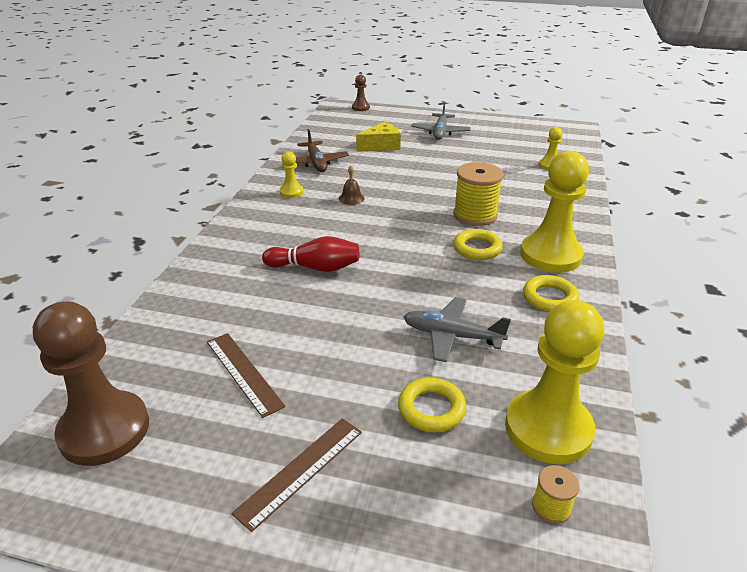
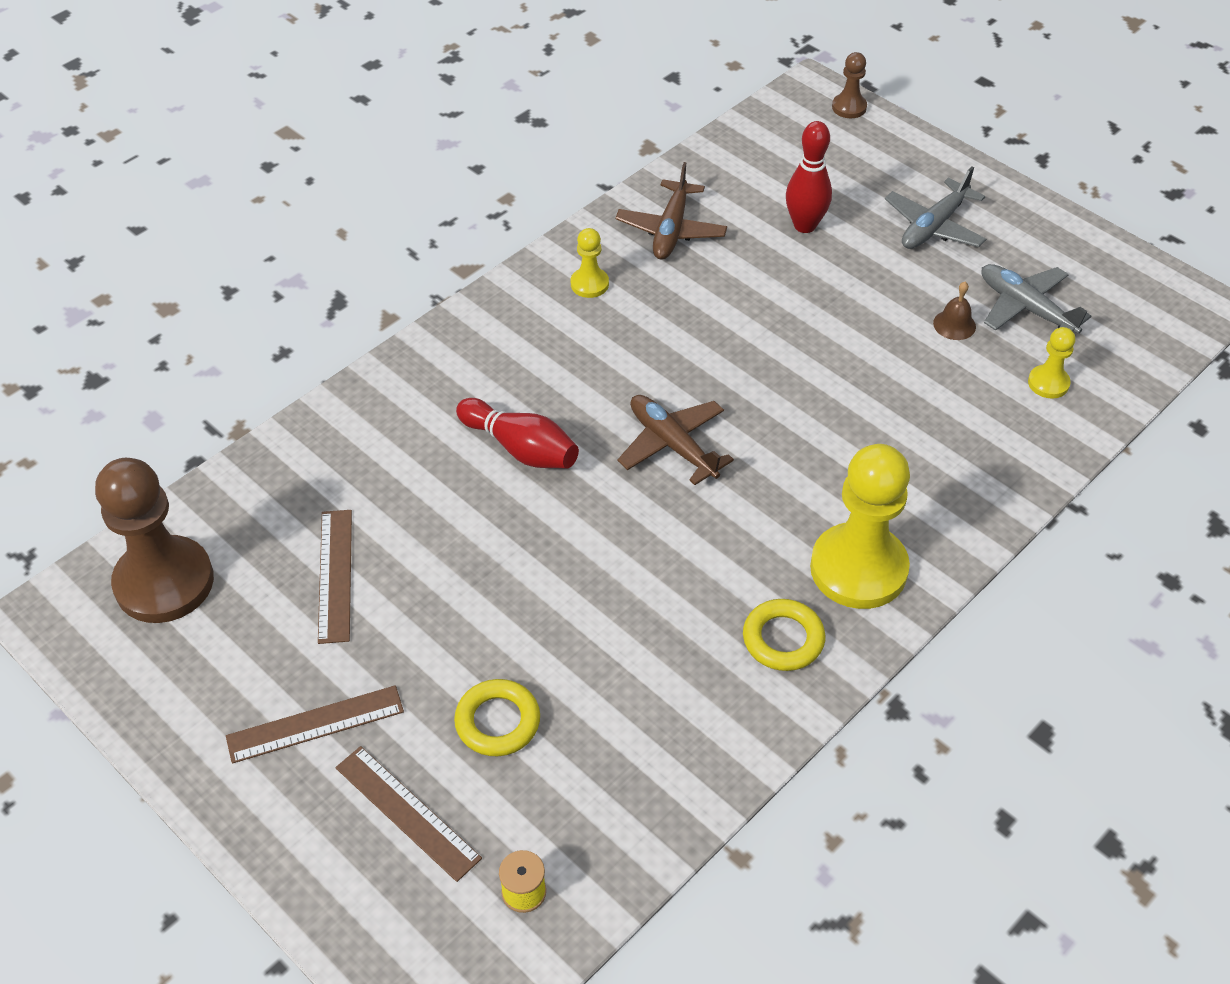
camera: 30 degrees right, 15 degrees up
(351, 198) = (665, 332): brown bell -> brown bell (954, 324)
(381, 146) = (804, 225): yellow cheese -> red bowling pin
(401, 239) = (672, 445): none -> brown plane
(421, 496) = (407, 812): none -> brown ruler
(451, 336) = (603, 637): grey plane -> grey plane (1025, 308)
(475, 215) = (820, 443): yellow spool -> none
(477, 248) = (763, 509): yellow ring -> none
(548, 429) = (602, 811): yellow pawn -> none

